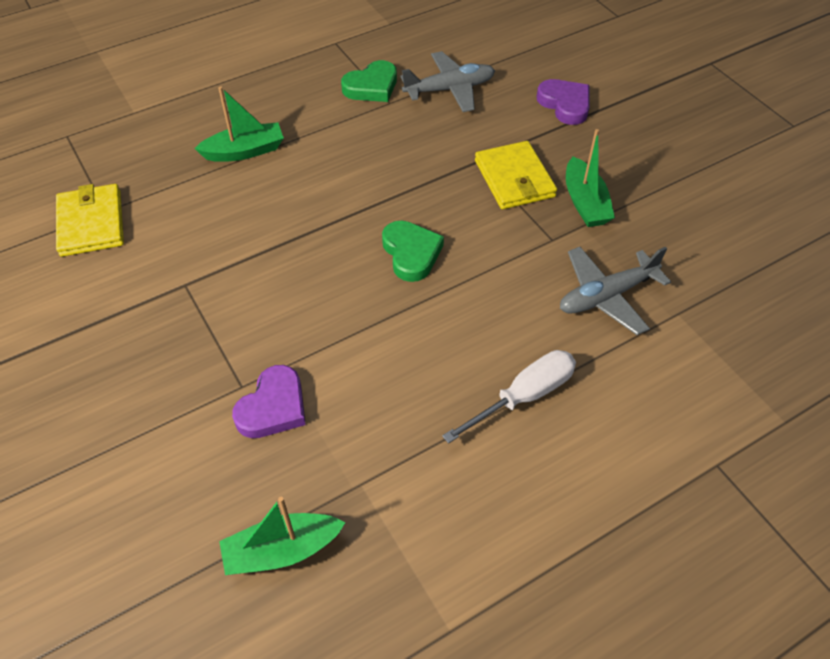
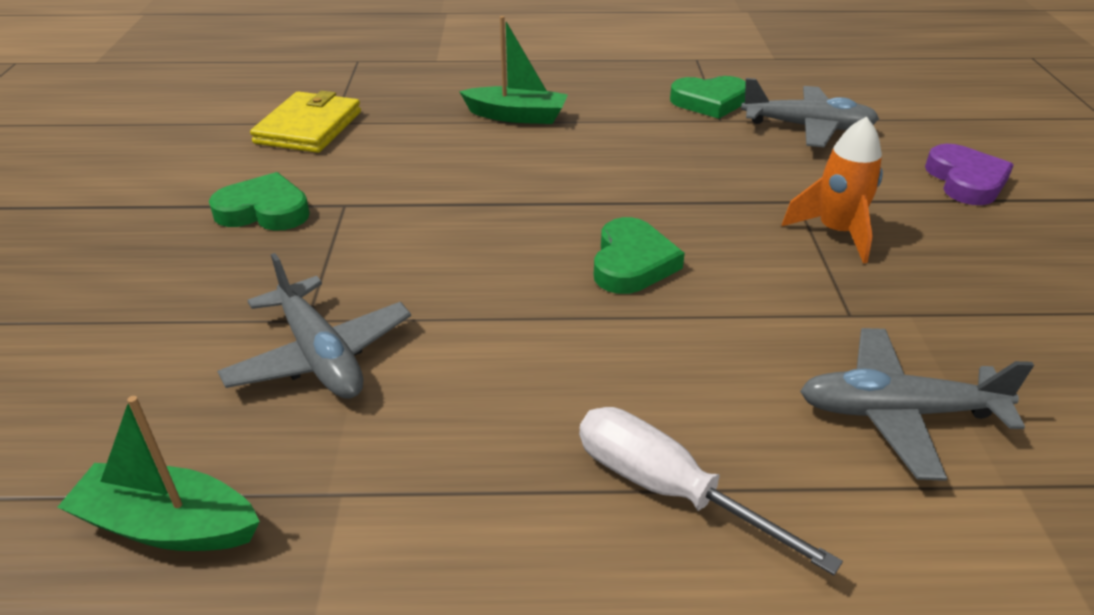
camera: 30 degrees right, 15 degrees down
(130, 315) = (264, 211): none -> green heart
(273, 407) = (320, 355): purple heart -> grey plane
(514, 179) = (836, 233): yellow wallet -> orange rocket
(524, 396) = (667, 489): white screwdriver -> white screwdriver turned 135 degrees counterclockwise
(585, 202) = (931, 290): green boat -> none

